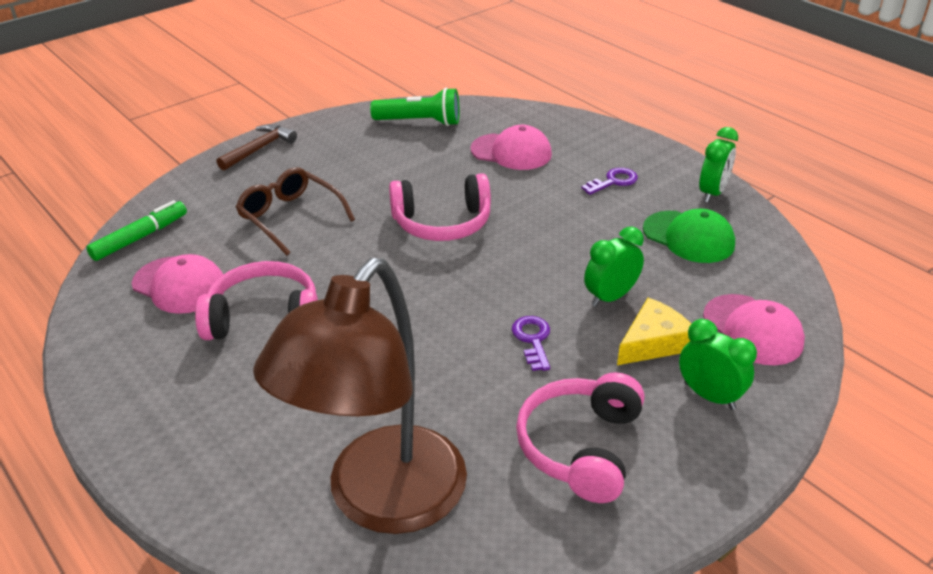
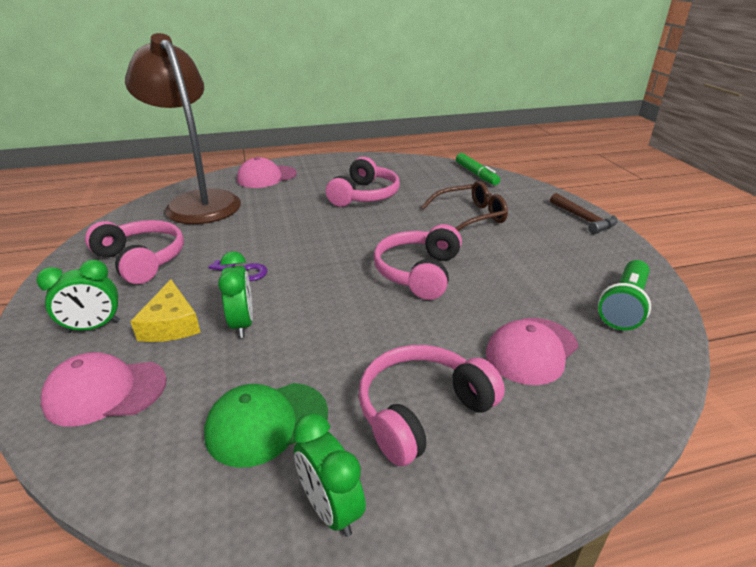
camera: 115 degrees right, 5 degrees down
(179, 285) = (417, 179): pink cap -> pink cap (266, 177)
(613, 181) = (422, 411): purple key -> pink headphones

